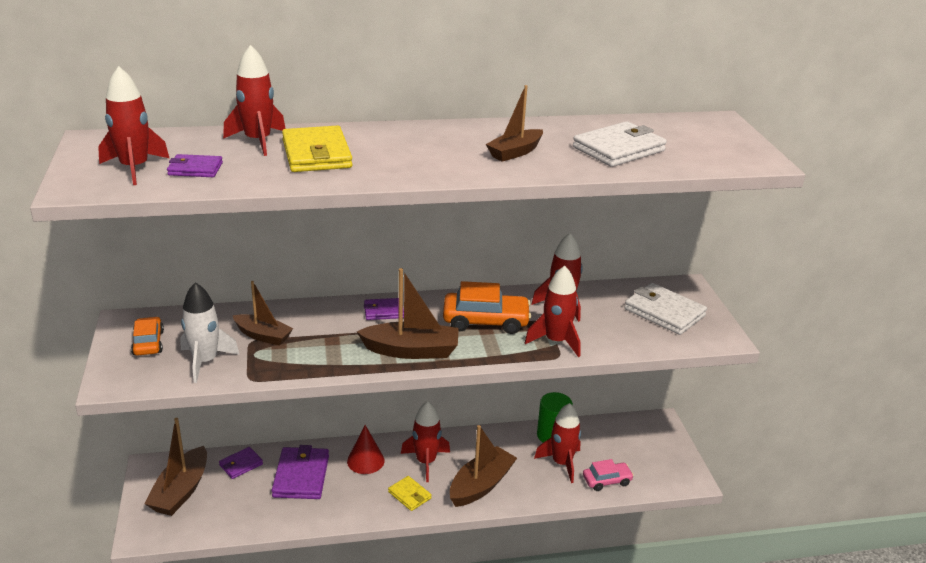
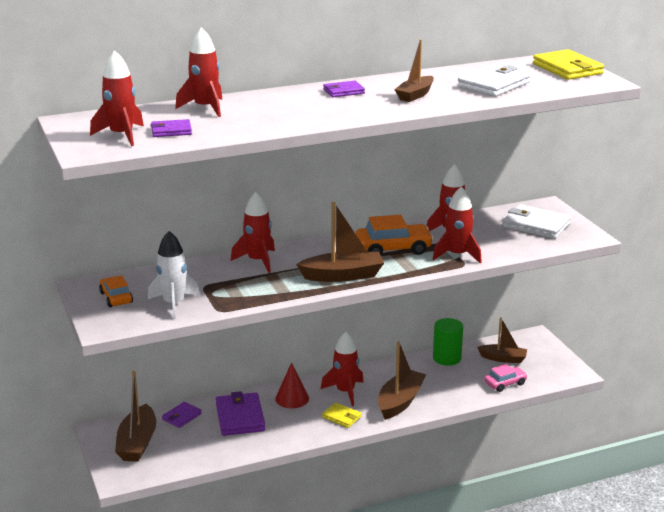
camera: 10 degrees left, 5 degrees down
(263, 336) = (212, 281): brown boat -> brown boat (503, 358)
(316, 154) = (260, 112): yellow wallet -> yellow wallet (567, 69)
(383, 311) = (304, 252): purple wallet -> purple wallet (343, 91)
(561, 463) = (462, 376): red rocket -> red rocket (258, 261)

